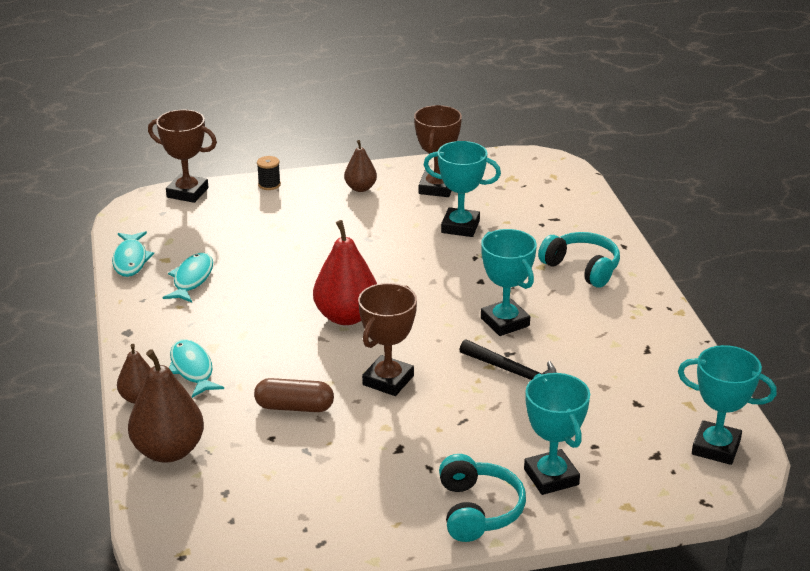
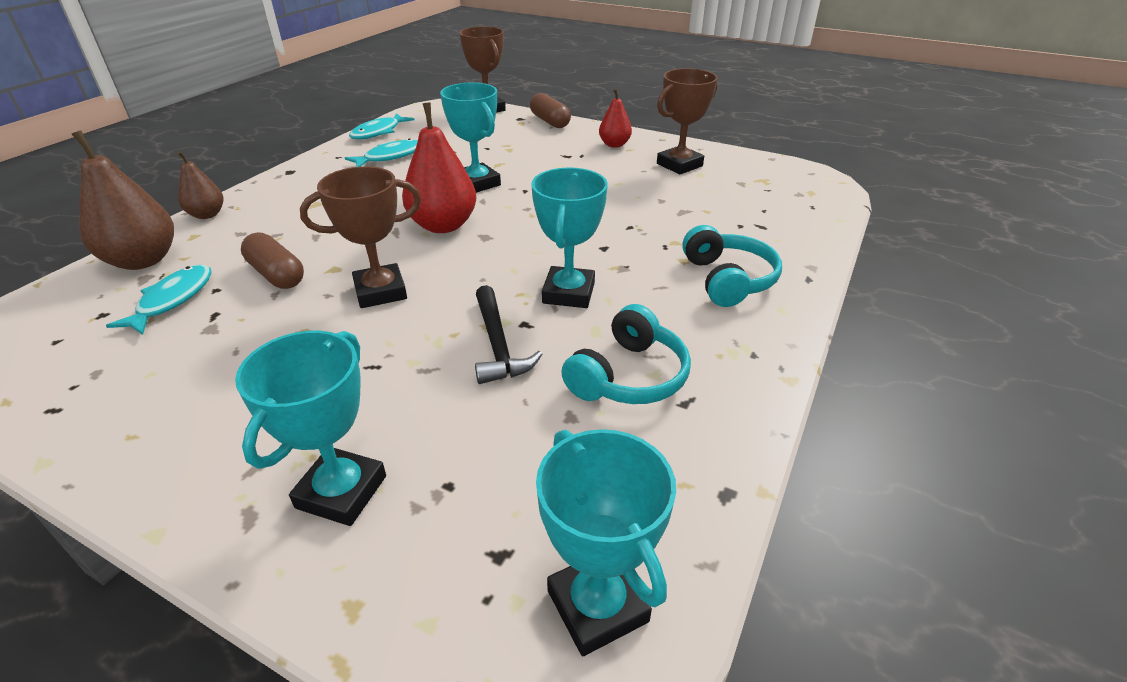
camera: 40 degrees right, 5 degrees up
(192, 369) = (274, 212): turquoise fish -> turquoise fish (172, 300)
(269, 184) = (550, 121): black spool -> brown capsule
(360, 188) = (614, 145): brown pear -> red pear
(460, 227) = (655, 199): turquoise trophy -> turquoise trophy (477, 183)
(478, 510) = (212, 477): turquoise headphones -> turquoise headphones (628, 376)

